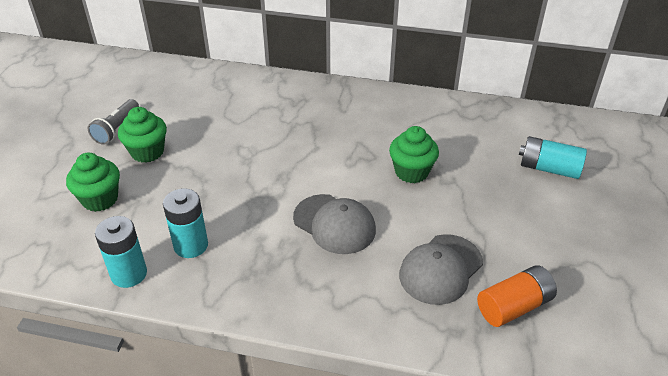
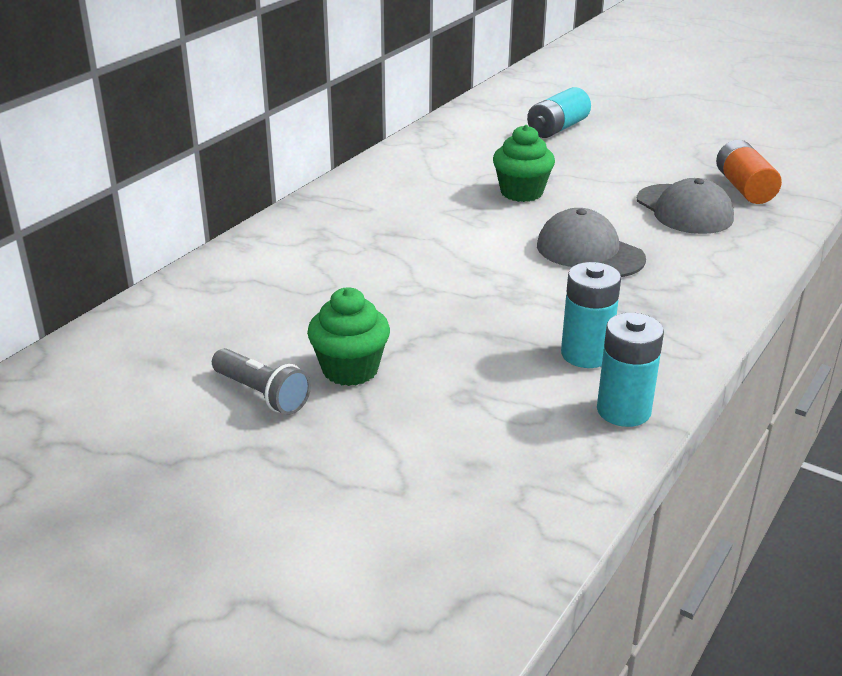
camera: 70 degrees left, 10 degrees down
(100, 199) = (443, 425): green cupcake -> none
(334, 224) = (589, 252): grey cap -> grey cap turned 105 degrees counterclockwise

